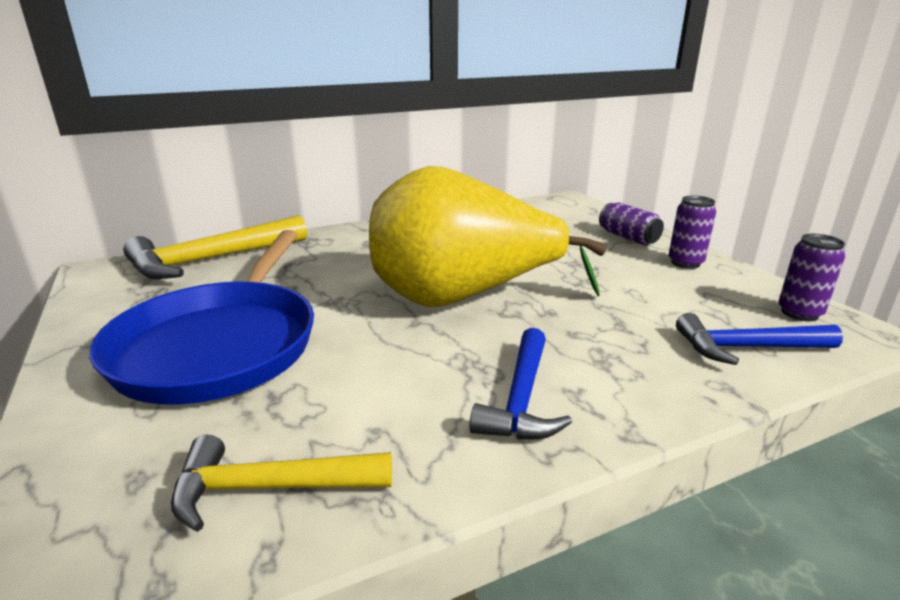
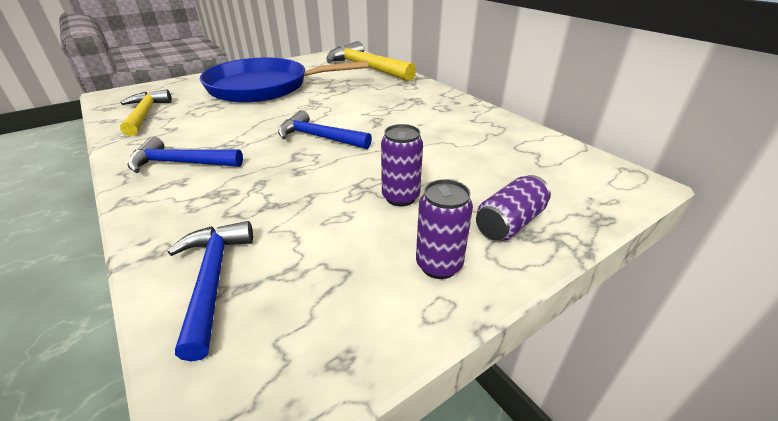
camera: 80 degrees right, 10 degrees up
(462, 299) = (319, 137): yellow pear -> blue hammer
(799, 313) = (289, 355): purple can -> purple can (400, 197)

